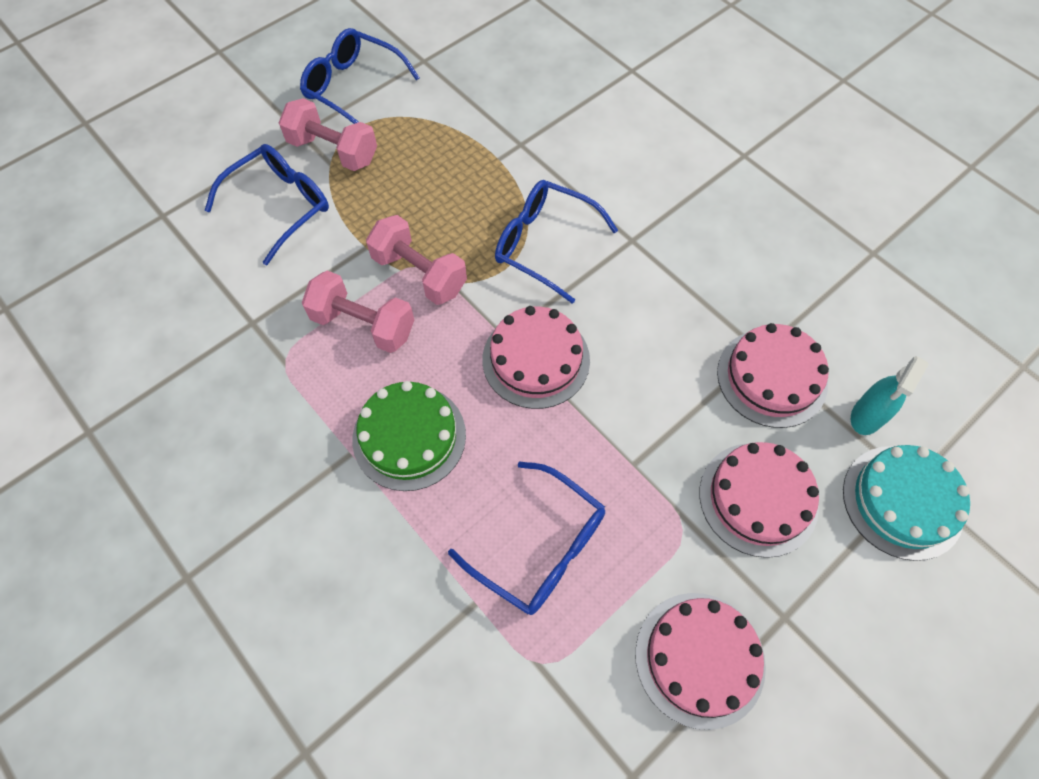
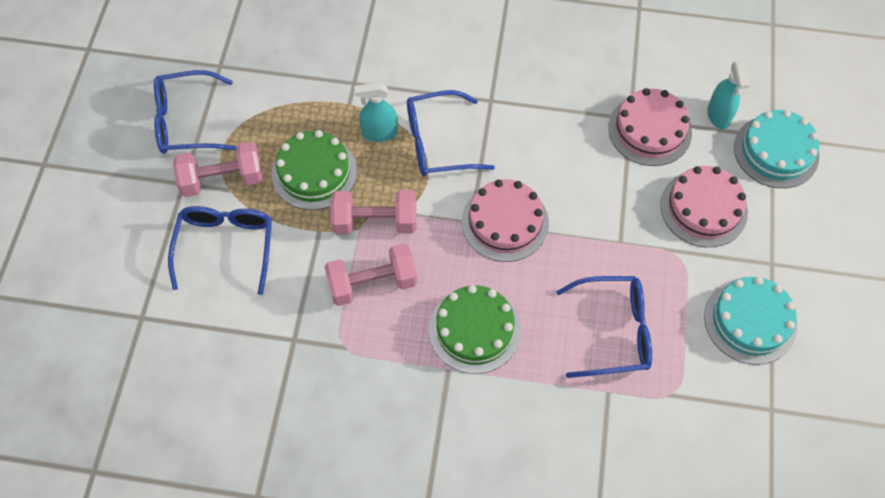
camera: 40 degrees left, 0 degrees up
(411, 196) = (314, 172): none -> green cake
(500, 200) = (379, 133): none -> turquoise spray bottle
(699, 659) = (750, 321): pink cake -> turquoise cake

